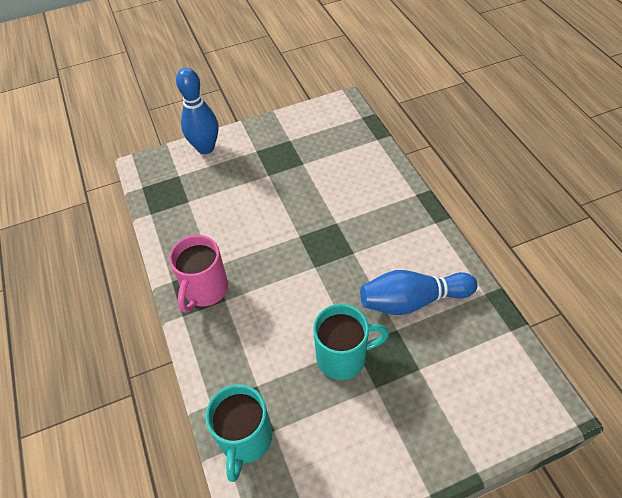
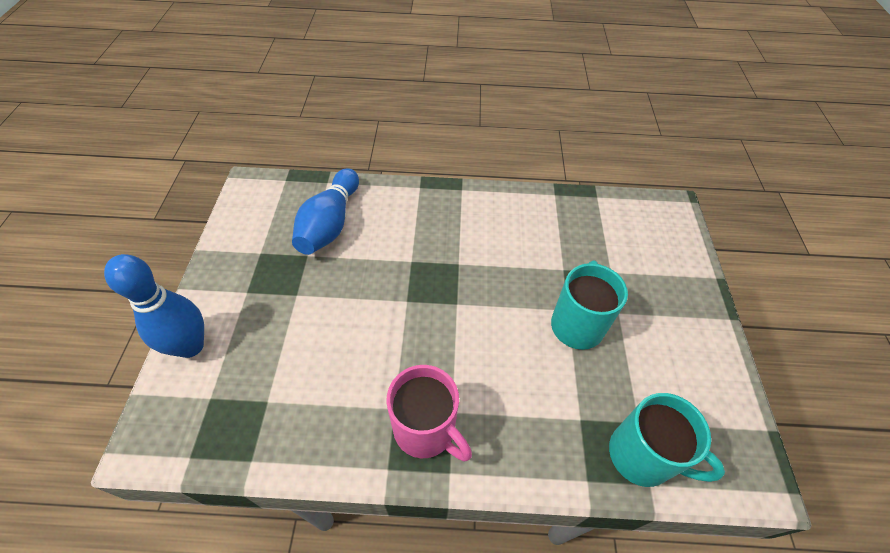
camera: 70 degrees left, 0 degrees up
(412, 300) = (538, 244): blue bowling pin -> blue bowling pin (330, 223)

